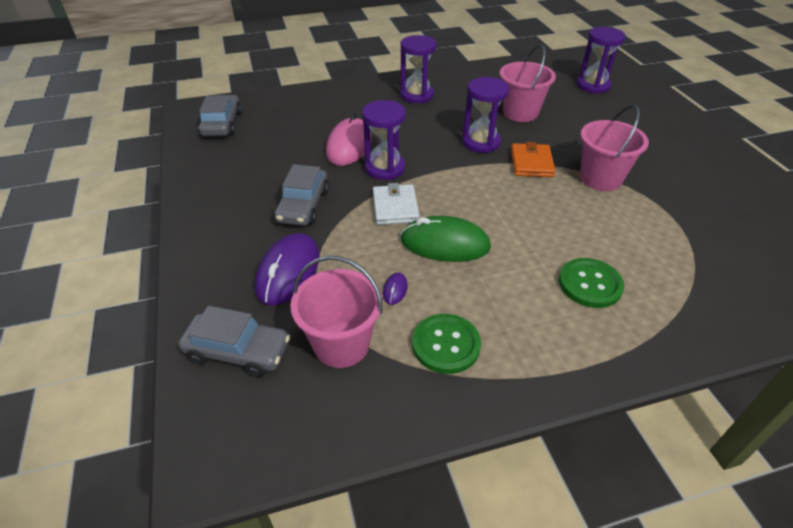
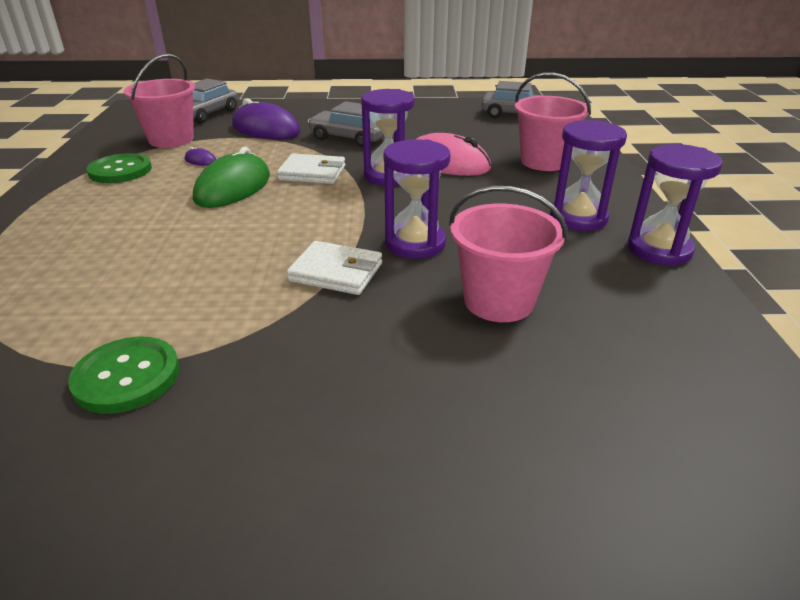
camera: 105 degrees right, 10 degrees down
(531, 163) = (336, 272): orange wallet -> white wallet
(590, 284) = (85, 250): green button -> green button (127, 377)
(593, 85) = (625, 458): purple hourglass -> purple hourglass (659, 250)
(600, 178) = (250, 326): pink bucket -> pink bucket (544, 161)

